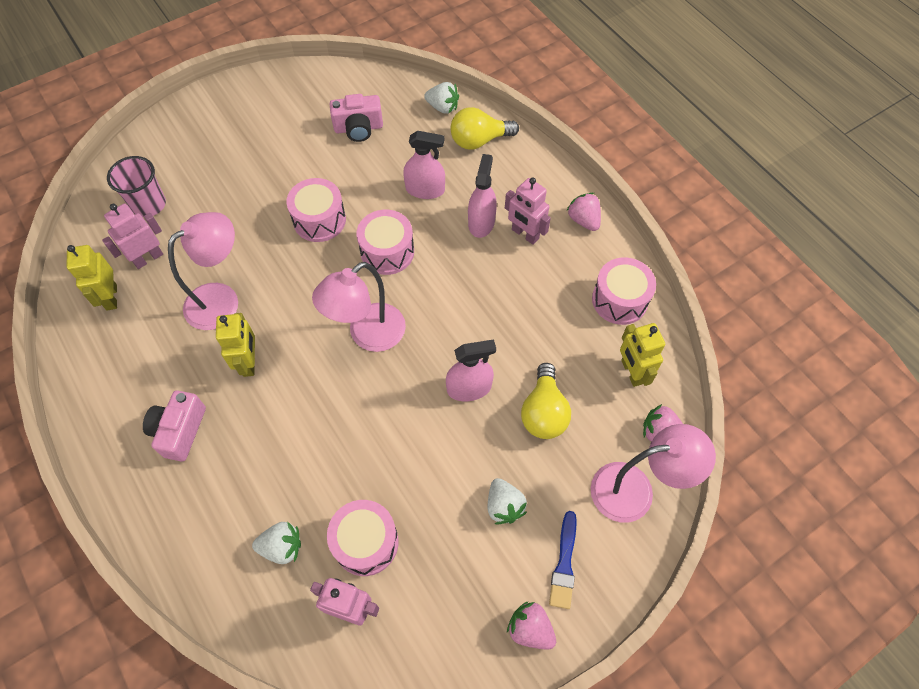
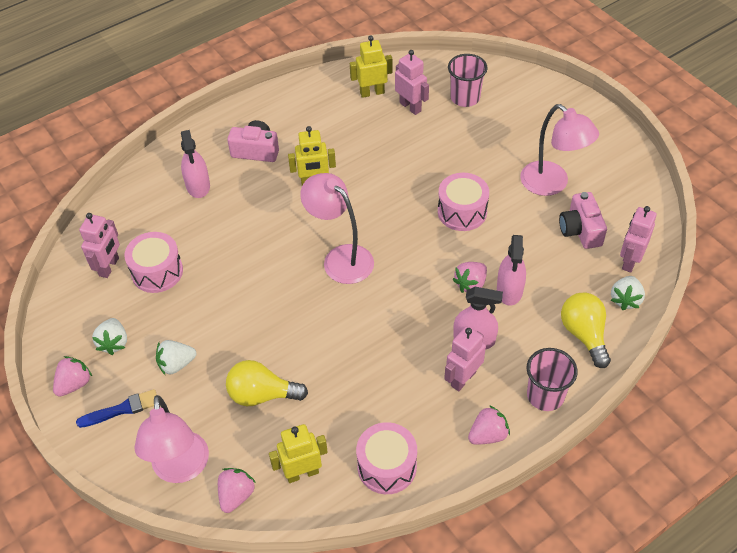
camera: 90 degrees right, 10 degrees down
(222, 299) = (373, 157): pink lamp -> pink lamp (552, 184)
(282, 547) = (160, 222): white strawberry -> white strawberry (114, 343)
(387, 252) = (431, 265): pink drum -> none
(400, 98) = (630, 261): none -> pink robot
(415, 220) = (470, 284): none -> pink strawberry
(469, 388) = (287, 335): pink spray bottle -> pink spray bottle (198, 186)
(543, 175) = (545, 395): none -> pink cup
(564, 564) = (122, 409): blue brush -> blue brush turned 150 degrees clockwise

